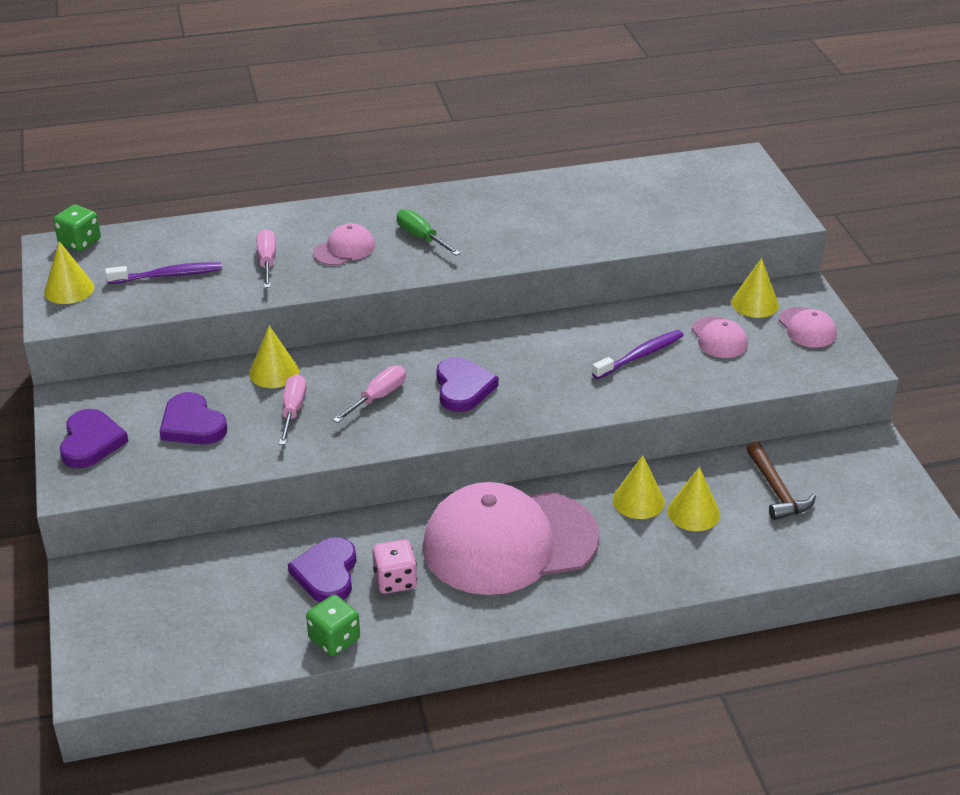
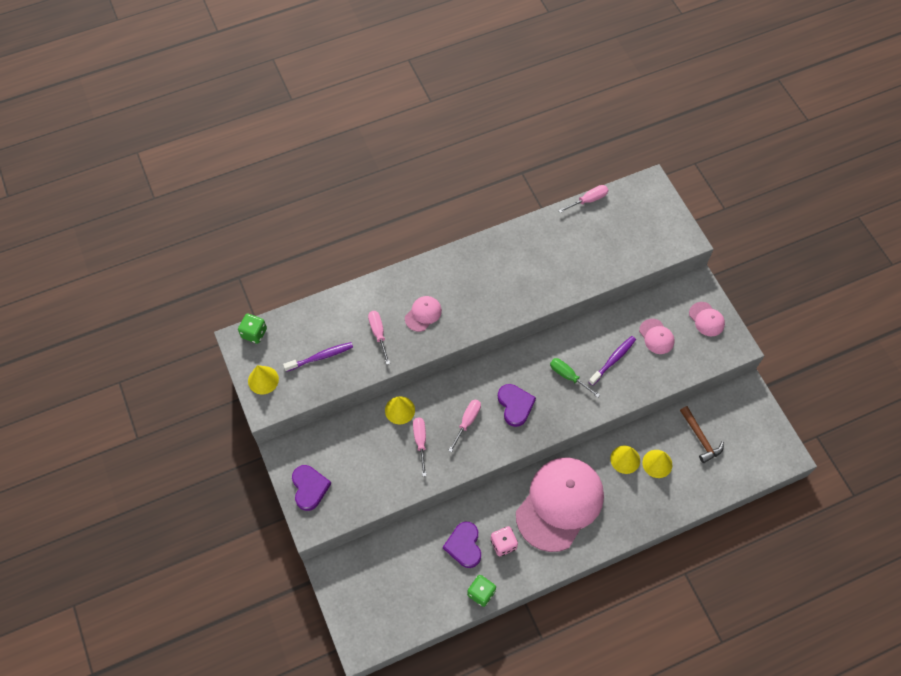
camera: 10 degrees left, 25 degrees up
(192, 424) = (364, 463): purple heart -> none
(421, 237) = (468, 295): green screwdriver -> green screwdriver (568, 376)
(509, 542) = (560, 504): pink cap -> pink cap turned 150 degrees clockwise
(639, 165) = (588, 200): none -> pink screwdriver
(755, 303) = (672, 301): yellow cone -> none

